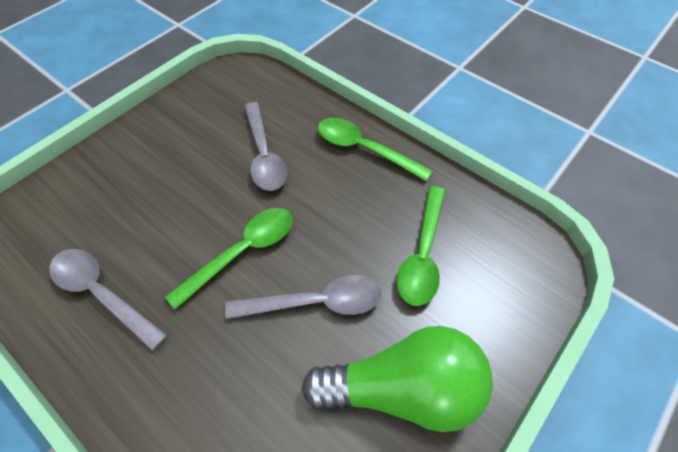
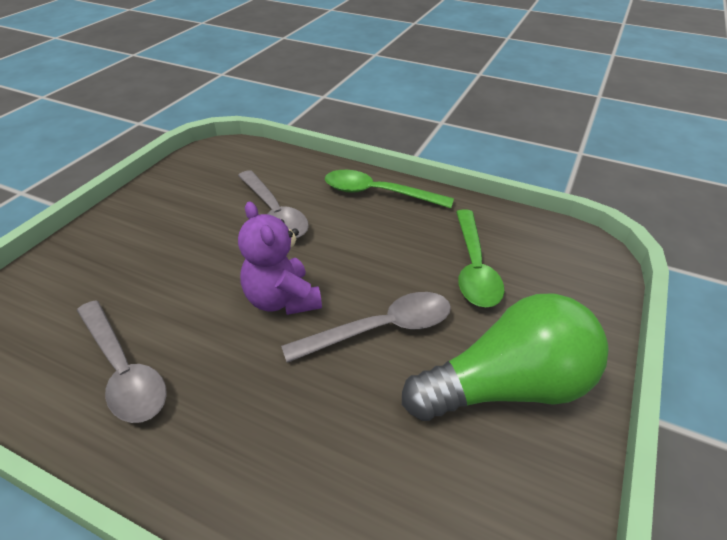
camera: 15 degrees left, 15 degrees down
(102, 294) = (123, 370): grey spoon -> grey spoon turned 150 degrees counterclockwise
(242, 252) = (282, 300): green spoon -> purple teddy bear

